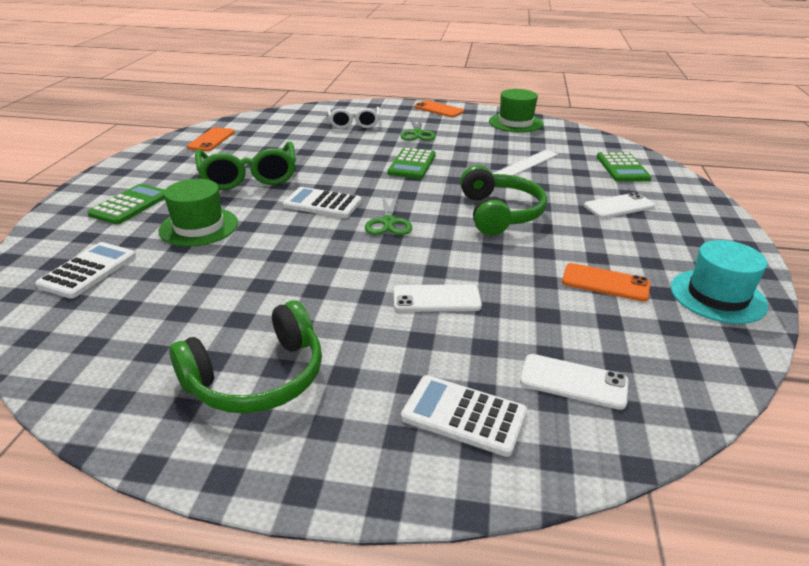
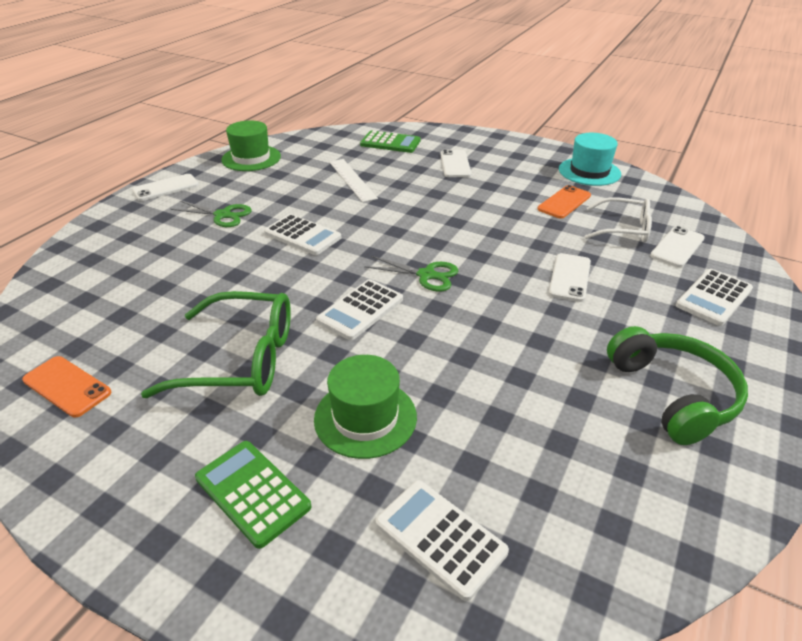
camera: 70 degrees left, 5 degrees up
(354, 123) = (144, 250): white glasses -> white glasses (624, 229)
(412, 164) = (302, 235): green calculator -> white calculator
(439, 109) = (166, 188): orange phone -> white phone
(500, 213) = (439, 215): green headphones -> none

